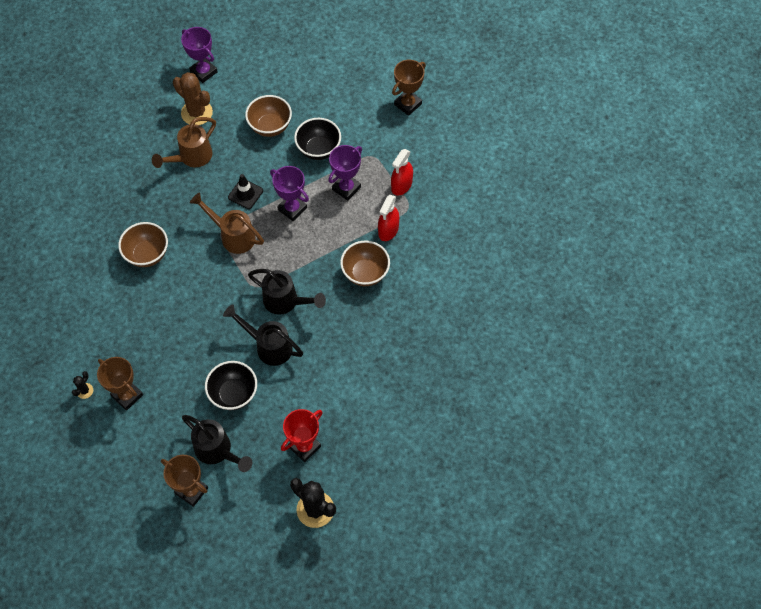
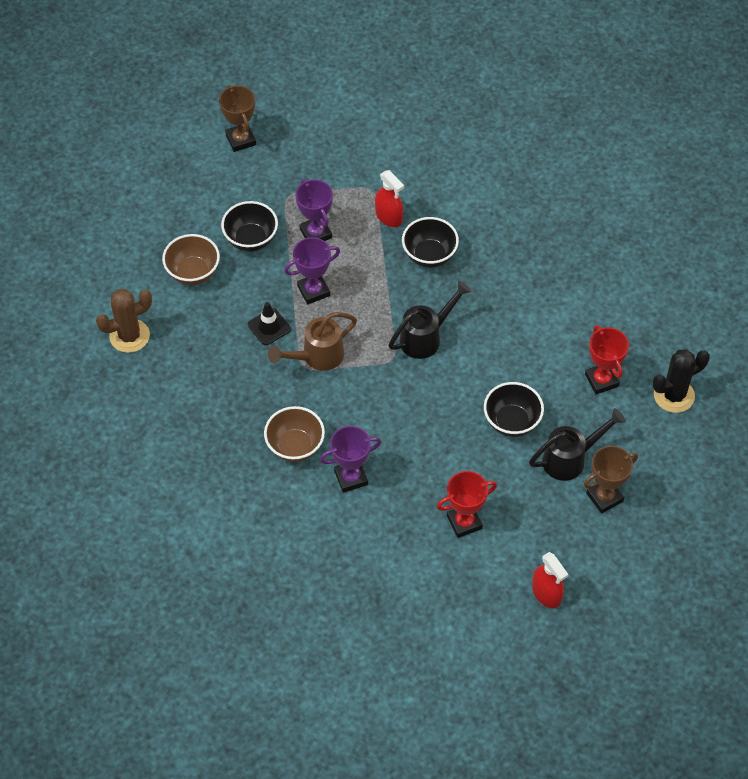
camera: 65 degrees left, 5 degrees down
(84, 391) = (438, 562): black cactus -> none
(127, 395) = (464, 522): brown trophy -> red trophy
(191, 158) = (189, 362): brown watering can -> none
(203, 72) = (75, 310): purple trophy -> purple trophy (351, 477)
(268, 346) = (471, 371): black watering can -> none
(365, 273) = (429, 255): brown bowl -> black bowl
(401, 185) = (340, 184): red spray bottle -> red spray bottle (546, 594)

